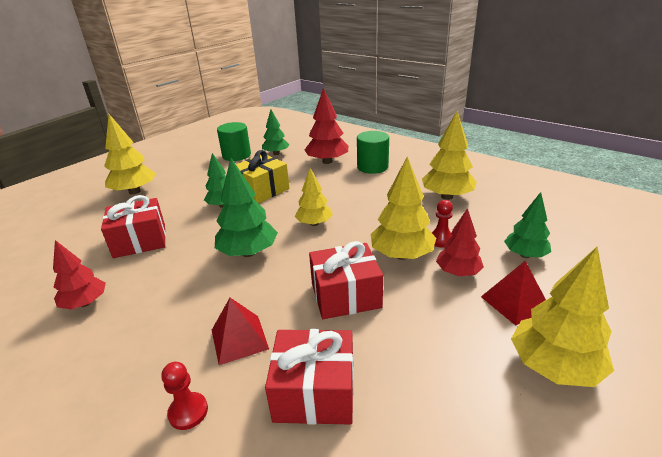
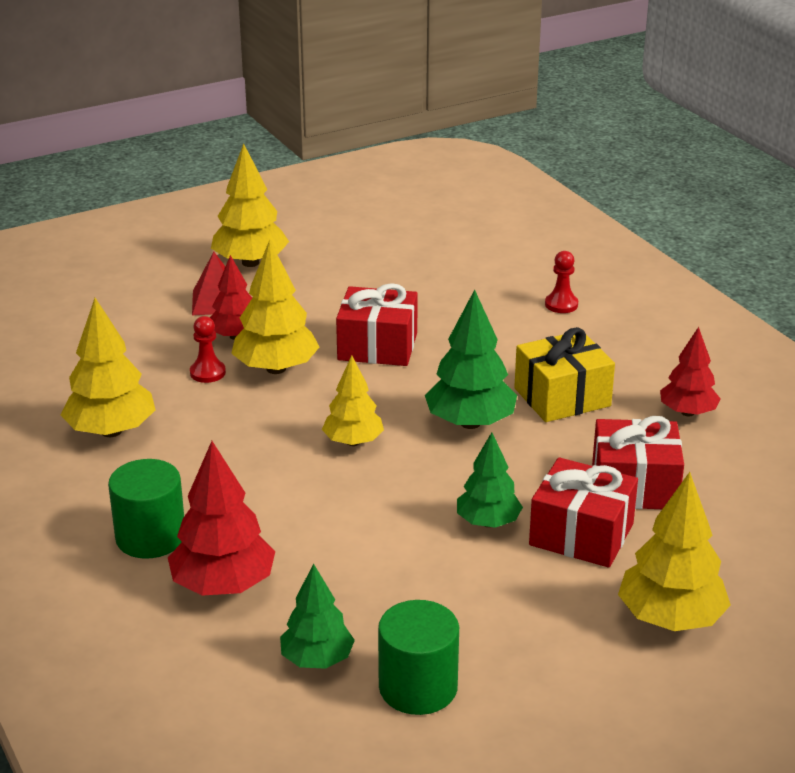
camera: 160 degrees left, 0 degrees up
(239, 339) = (507, 338): red pyramid -> none
(262, 190) = (403, 539): yellow gift -> yellow gift (562, 397)
(314, 392) = (453, 292): red gift -> red gift (581, 534)
(525, 255) = (138, 333): green tree -> none

